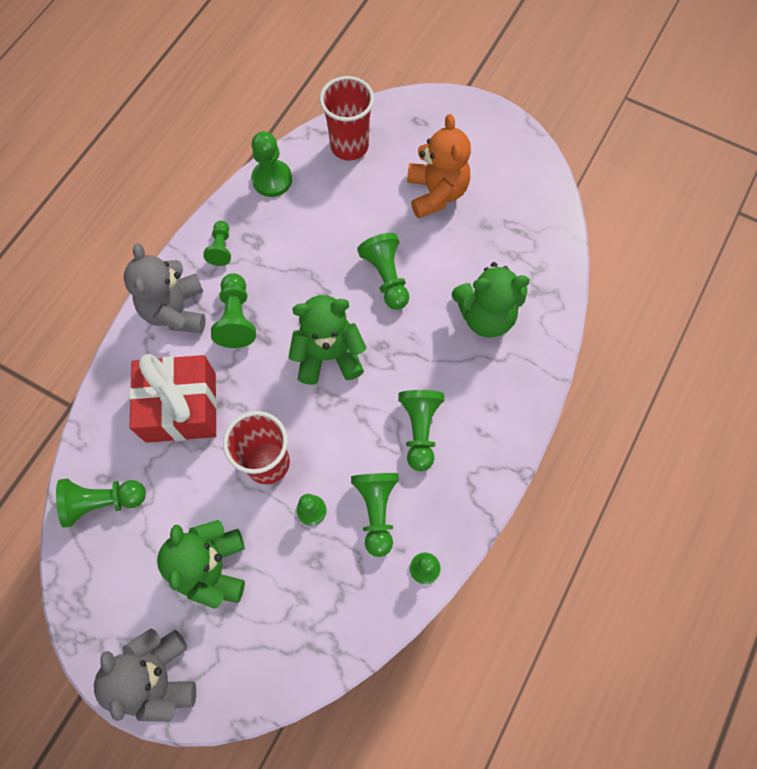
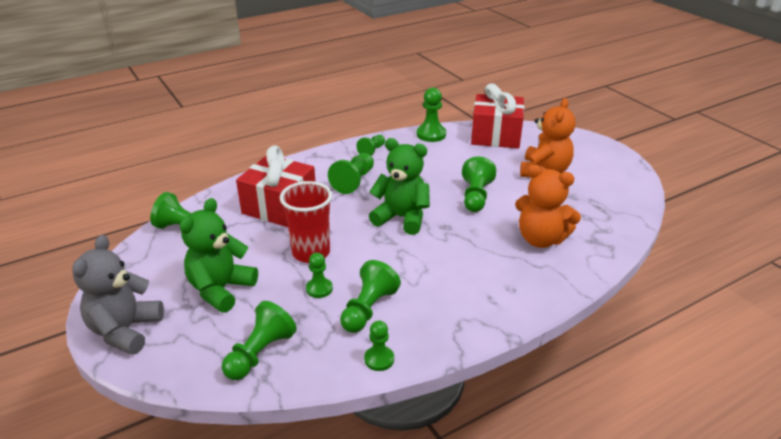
camera: 30 degrees right, 35 degrees down
(176, 311) = (318, 166): grey teddy bear -> none
(349, 146) = (496, 136): red cup -> red gift
(419, 430) = (440, 279): green pawn -> green pawn (260, 353)
(486, 316) = (541, 239): green teddy bear -> orange teddy bear

